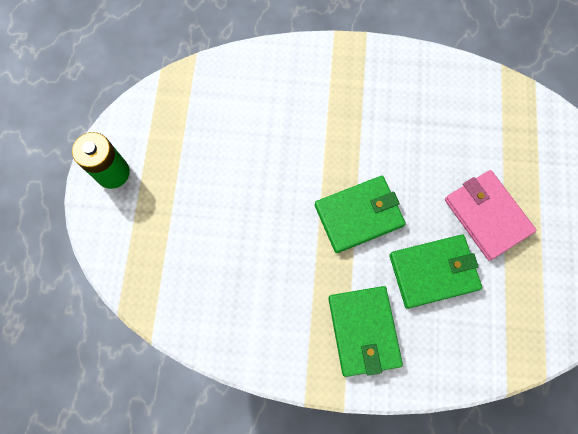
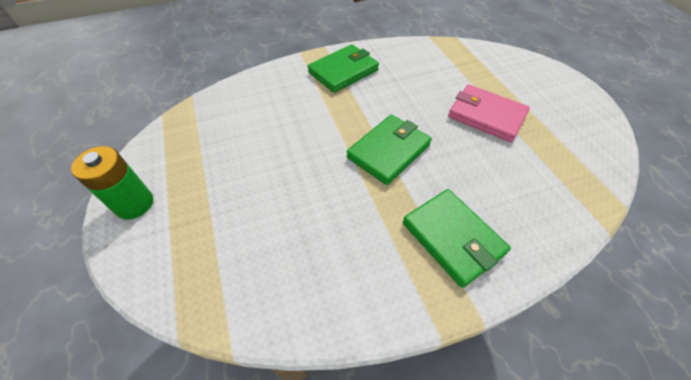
camera: 25 degrees left, 20 degrees down
(433, 272) = (477, 167): green wallet -> green wallet (343, 71)

